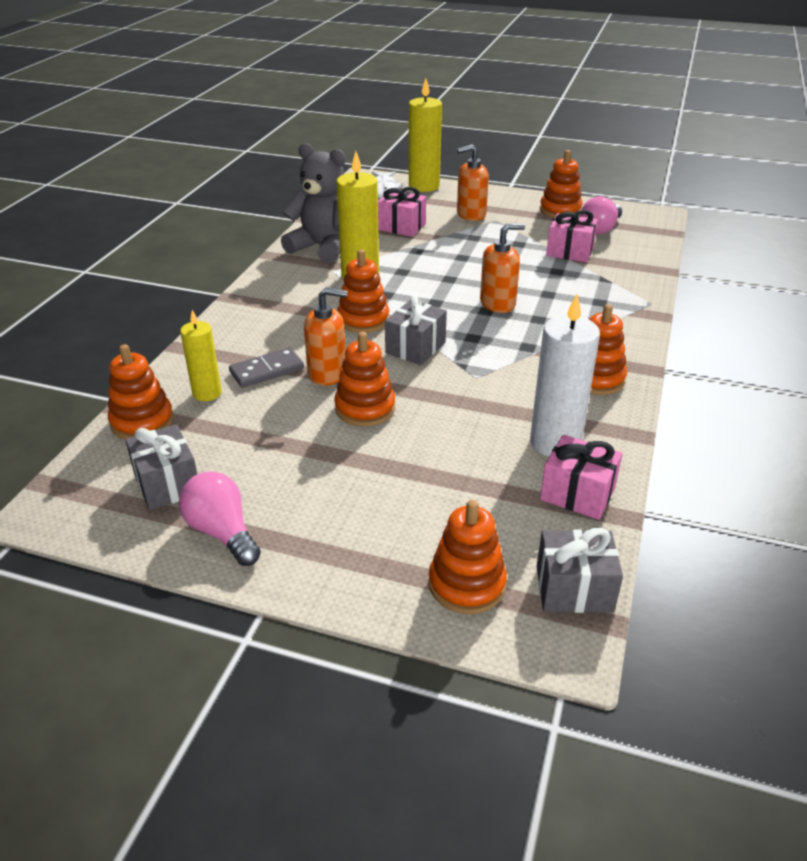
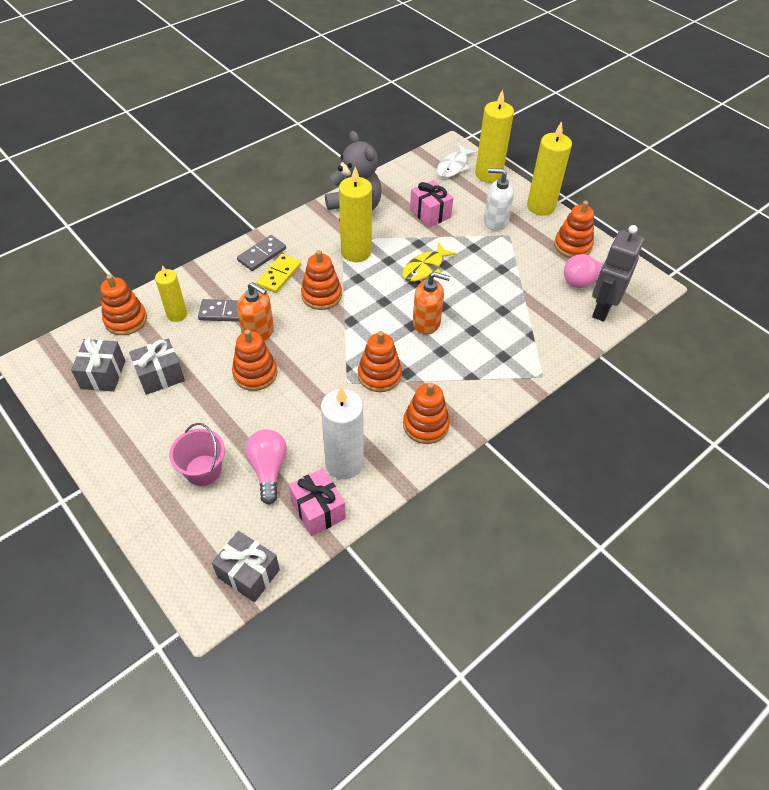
camera: 30 degrees right, 15 degrees up
(222, 532) = (103, 425): pink light bulb -> pink light bulb (268, 469)
(255, 310) = (262, 254): none -> grey domino
(296, 319) = (279, 275): none -> yellow domino
(405, 518) = (203, 470): none -> pink bucket
(415, 348) = (332, 337): grey gift -> grey gift (160, 376)
(445, 265) = (425, 268): none -> yellow fish
(466, 584) = (194, 534): orange stacking toy -> orange stacking toy (379, 375)
(471, 214) = (495, 221): orange soap dispenser -> white soap dispenser
(499, 193) = (541, 206): none -> yellow candle
(570, 252) = (533, 294): pink gift -> none
(639, 242) = (602, 309): none -> grey robot

